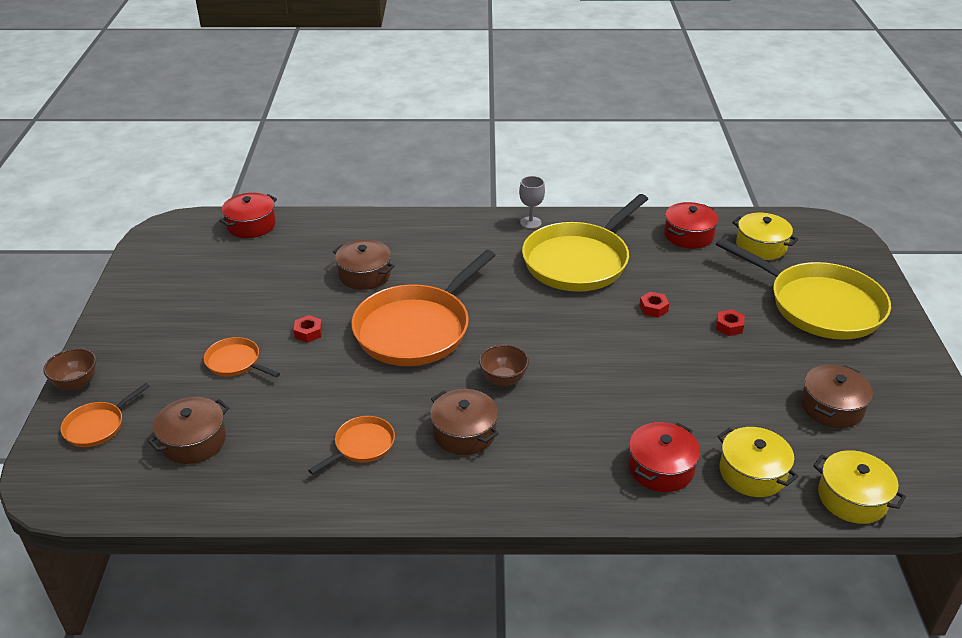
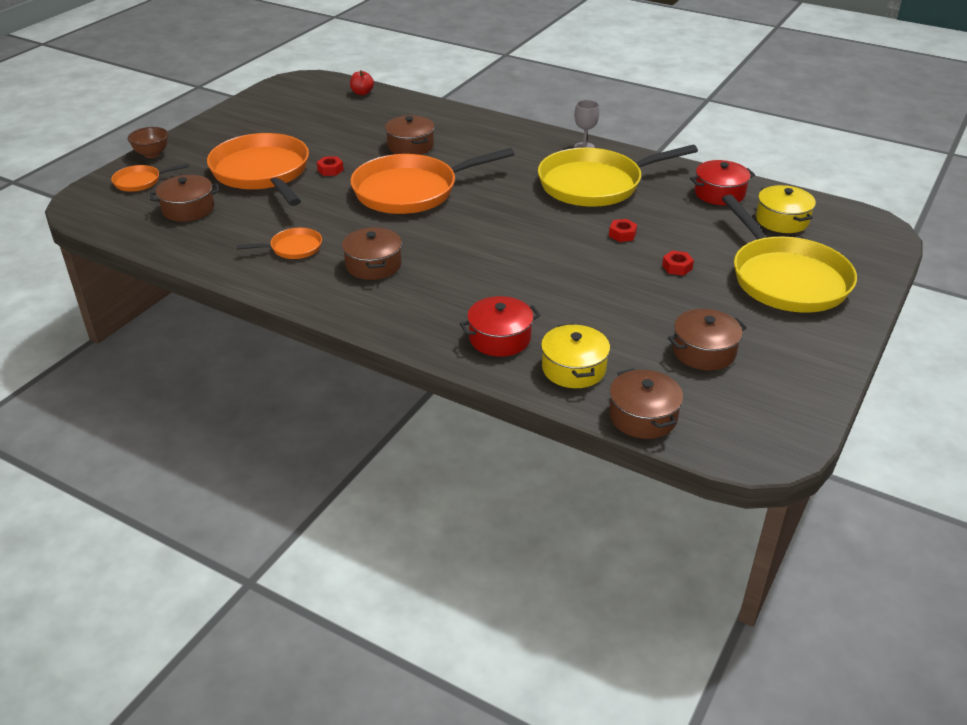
camera: 30 degrees right, 0 degrees up
(235, 362) = (262, 172): orange pan -> orange pan, size x2.21
(251, 225) = (362, 93): red pot -> red apple
(503, 379) = (440, 242): brown bowl -> none
(852, 498) = (643, 416): yellow pot -> brown pot

